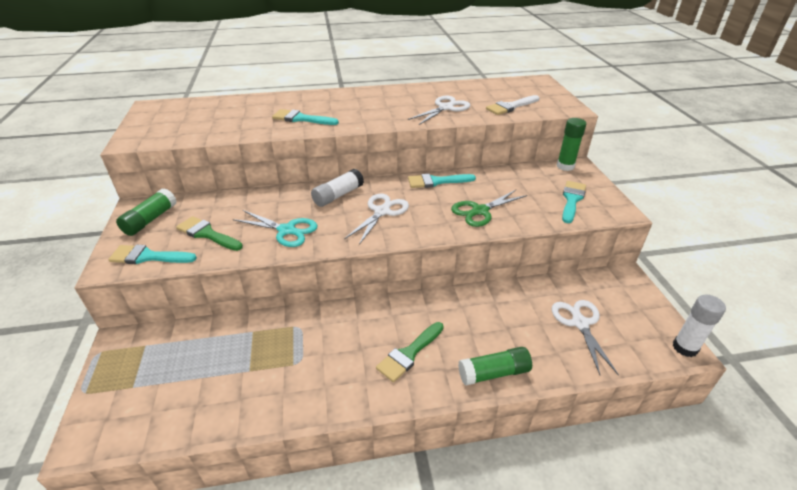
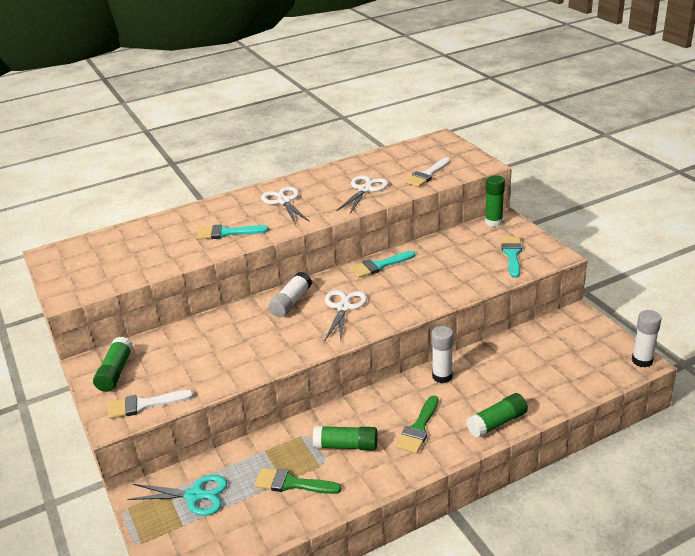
camera: 15 degrees left, 5 degrees down
(148, 257) = (144, 405): turquoise brush -> white brush
(207, 234) = (186, 370): green brush -> green brush (292, 483)
(286, 230) = (263, 347): turquoise scissors -> turquoise scissors (194, 495)
(329, 350) = (346, 446): none -> green glue stick
(458, 304) = (442, 376): none -> white glue stick
(480, 211) = (434, 285): green scissors -> none
(580, 323) = (553, 364): white scissors -> white scissors (284, 201)

